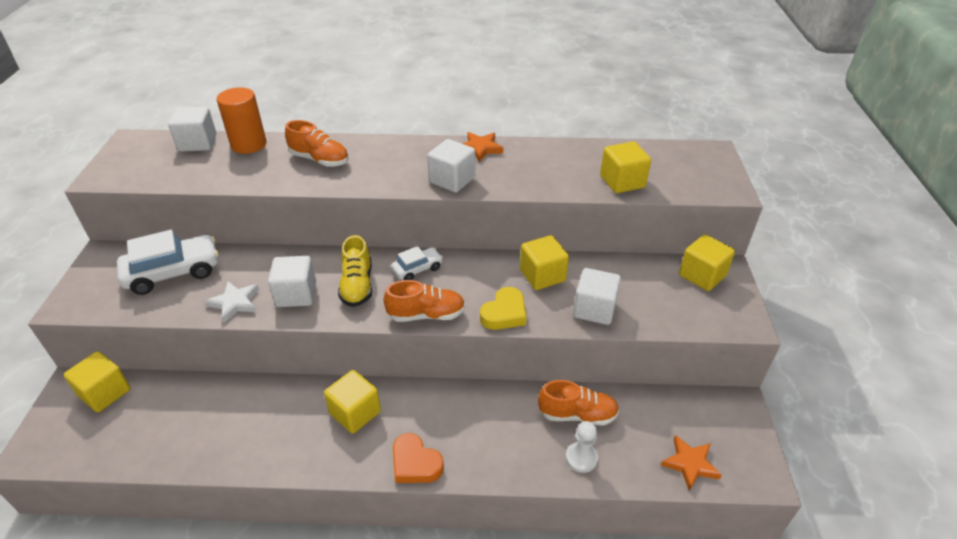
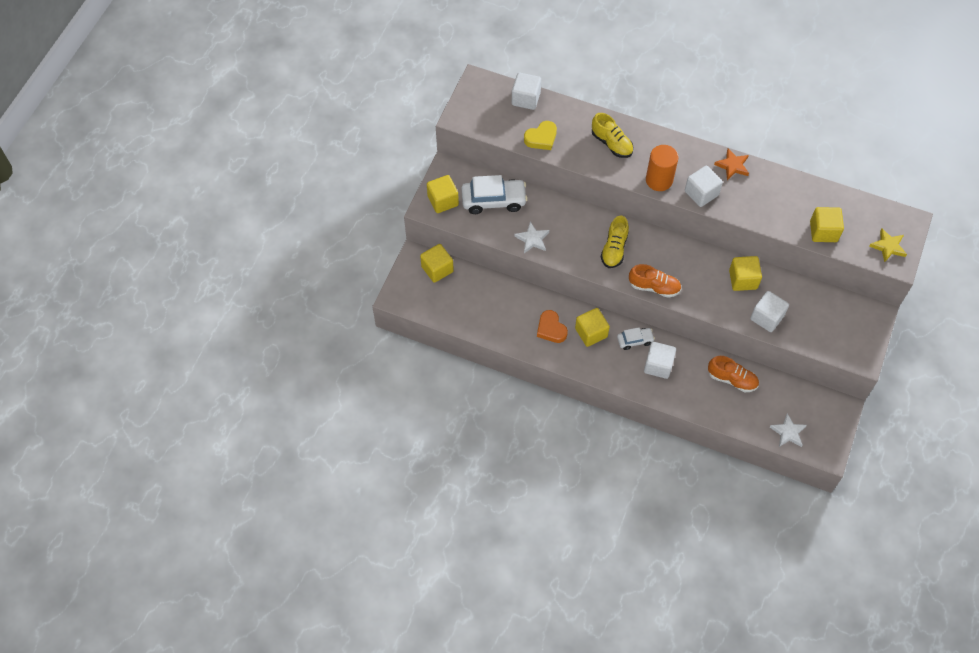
camera: 20 degrees right, 20 degrees up
(249, 144) = (562, 111): orange cylinder -> orange cylinder (659, 180)
(296, 294) = (572, 244): white cube -> white cube (658, 365)
(320, 160) = (611, 143): orange shoe -> yellow shoe
(415, 463) = (620, 377): orange heart -> orange heart (551, 329)
(417, 269) = (658, 247): white car -> white car (635, 340)
(504, 313) = (705, 302): yellow heart -> yellow heart (541, 138)
(581, 458) = (722, 407): white pawn -> none
(690, 464) = (788, 432): orange star -> white star
(702, 275) = (856, 314): yellow cube -> yellow cube (443, 201)
(707, 178) = (888, 246): none -> yellow star

